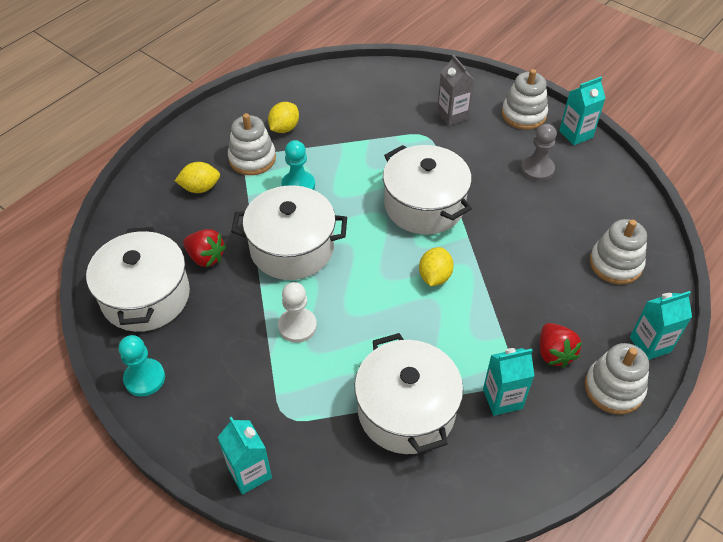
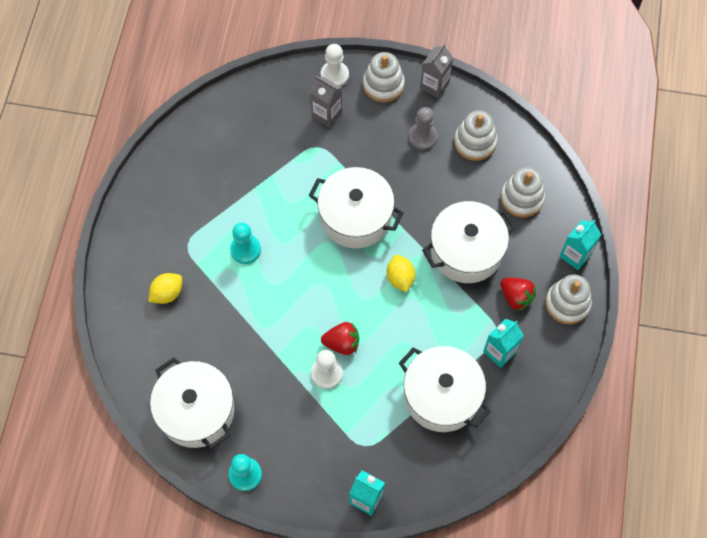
camera: 30 degrees left, 15 degrees up
(206, 257) = (218, 353): red strawberry -> red strawberry (342, 343)
(252, 159) = (190, 243): white stacking toy -> white stacking toy (475, 142)
(284, 128) = (195, 198): yellow lemon -> none
(292, 248) = (279, 310): white pot -> white pot (466, 251)
(480, 90) = (334, 75): none -> white pawn
(576, 134) = (434, 85): turquoise carton -> grey carton

